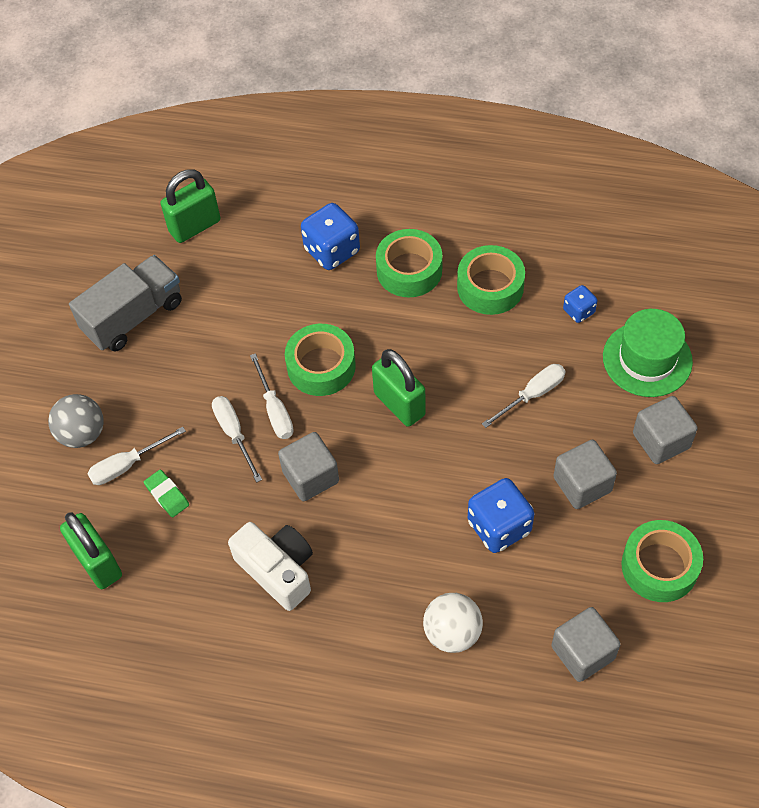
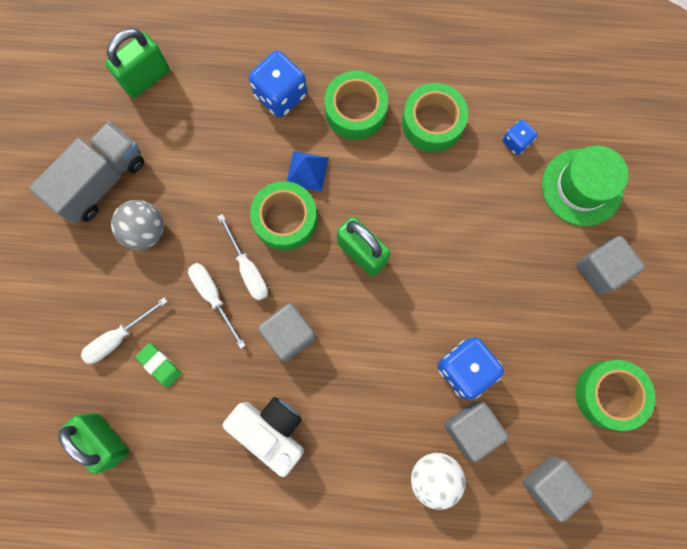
camera: 10 degrees left, 20 degrees up
(82, 434) = (71, 309): grey ball -> grey ball (145, 231)
(350, 322) = (307, 171): none -> blue pyramid
(532, 395) = (482, 232): white screwdriver -> none
(582, 484) = (534, 320): grey cube -> grey cube (471, 429)

